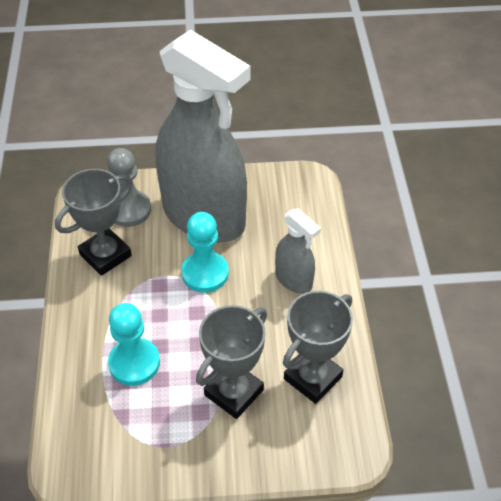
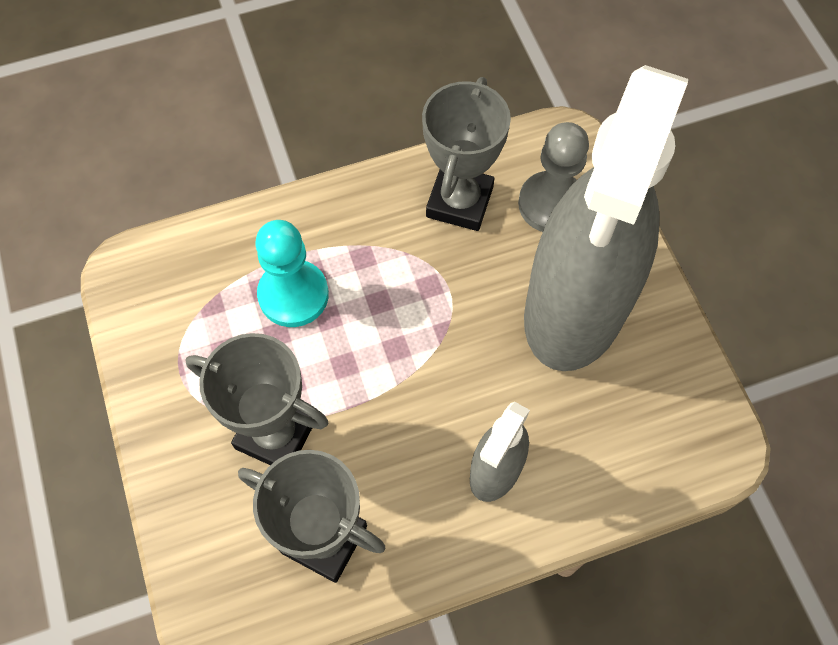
camera: 75 degrees right, 15 degrees up
(105, 255) = (459, 202): grey trophy -> grey trophy turned 75 degrees clockwise
(205, 273) = (468, 339): turquoise pawn -> none

